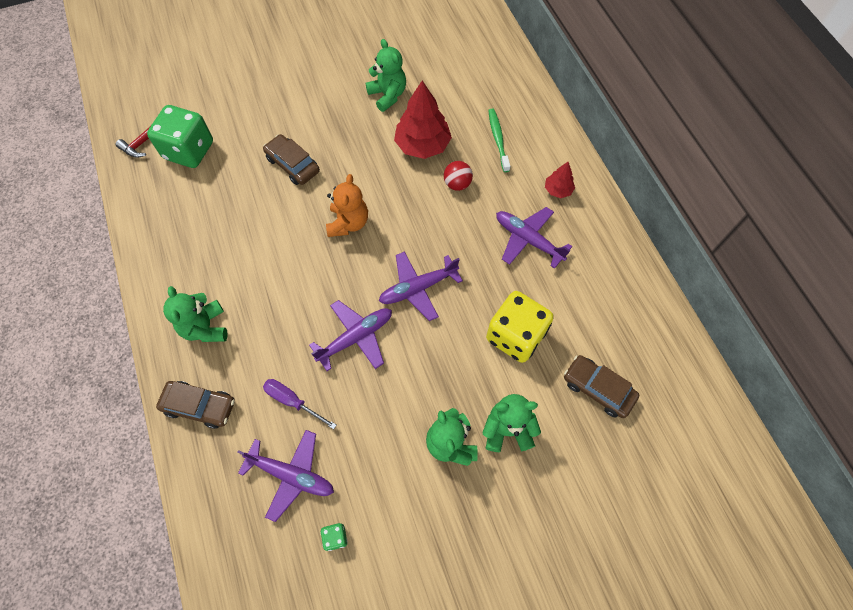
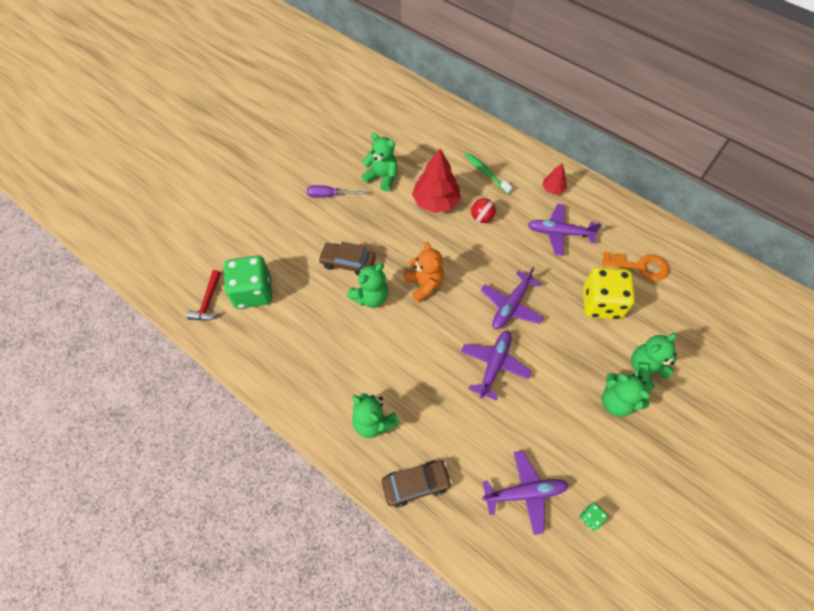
camera: 30 degrees left, 5 degrees down
(289, 209) = (371, 297): none -> green teddy bear
(293, 401) = (484, 438): purple screwdriver -> purple screwdriver (329, 195)
(590, 320) = (640, 266): none -> orange key
(598, 389) = (679, 310): brown car -> none

